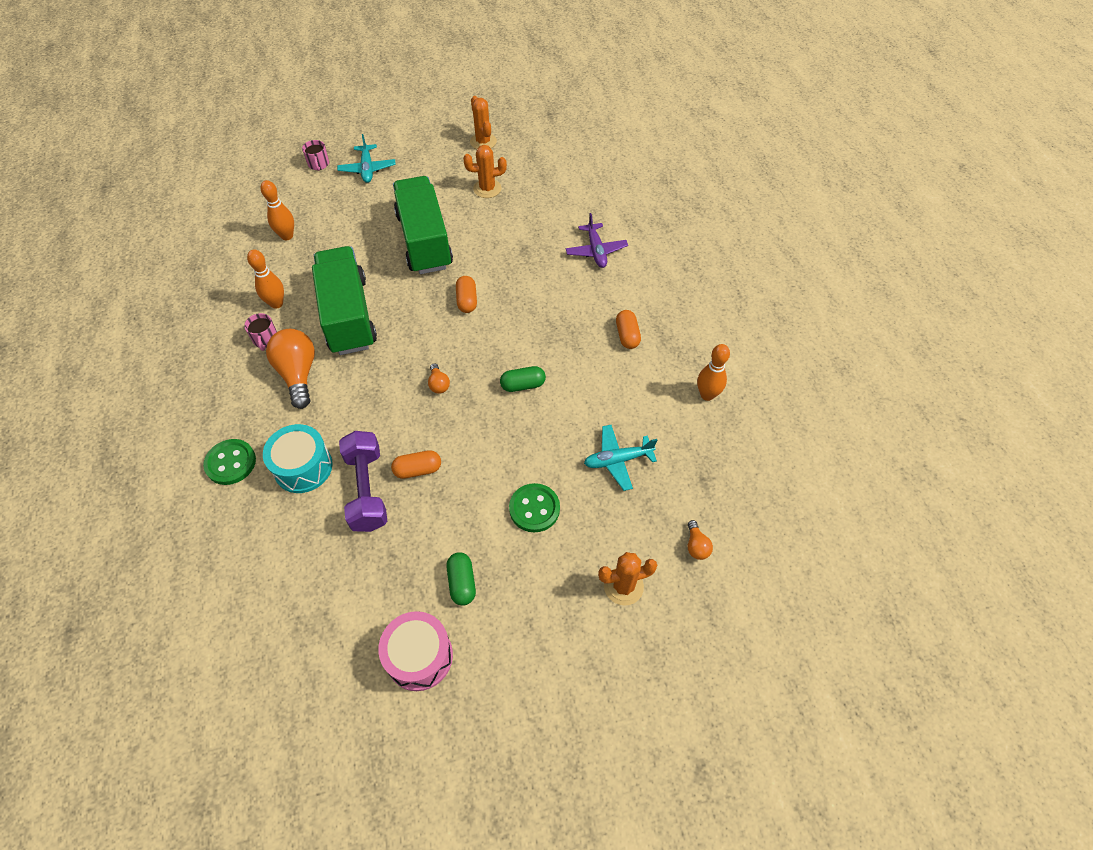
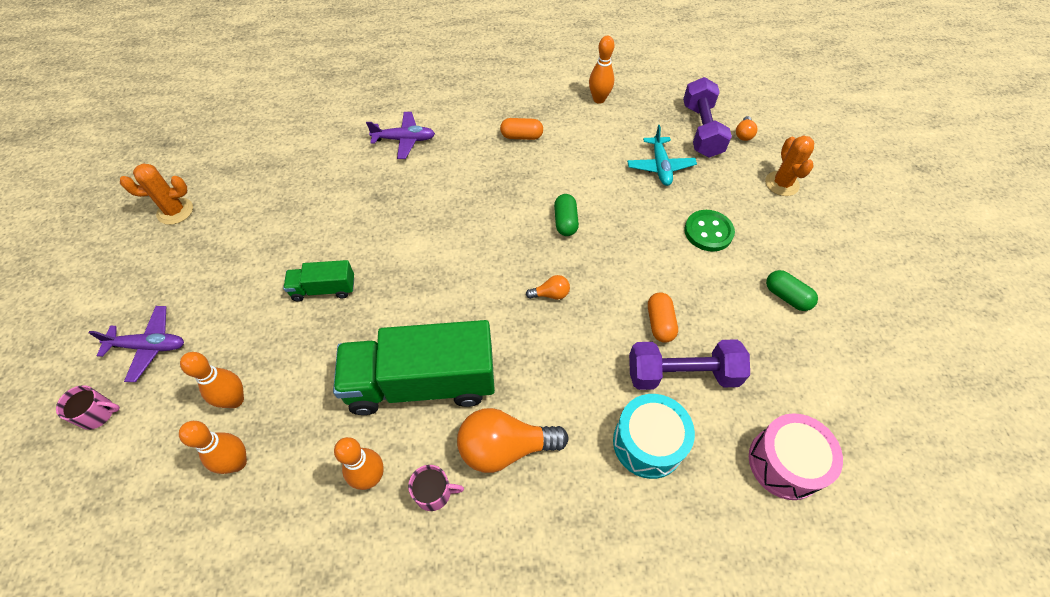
camera: 80 degrees left, 0 degrees up
(231, 463) = (635, 536): green button -> none
(330, 221) = (235, 400): none -> orange bowling pin
(367, 169) = (149, 346): turquoise plane -> purple plane
(419, 656) = (863, 338): pink drum -> pink drum (785, 463)
(424, 241) = (324, 289): green truck -> green truck, size x0.48
(462, 583) = (786, 296): green capsule -> green capsule turned 45 degrees clockwise
(467, 300) = (437, 256): orange capsule -> none
(487, 189) = (263, 217): orange cactus -> none
(689, 499) = (701, 130): none -> purple dumbbell
(696, 546) = (743, 134): orange light bulb -> orange light bulb turned 105 degrees clockwise

